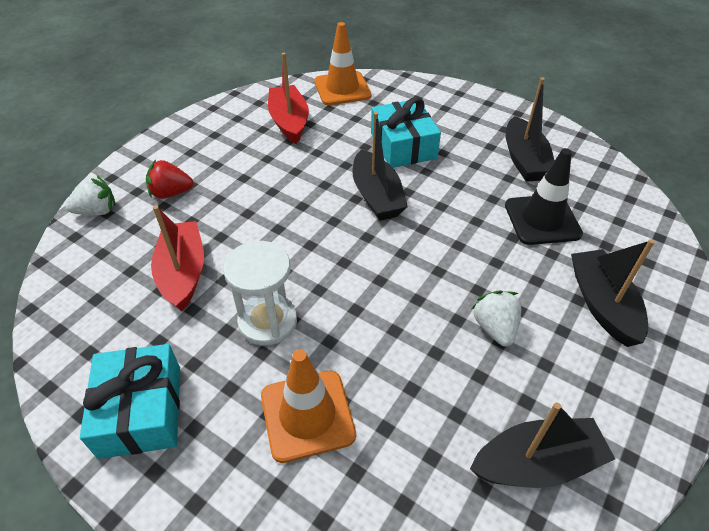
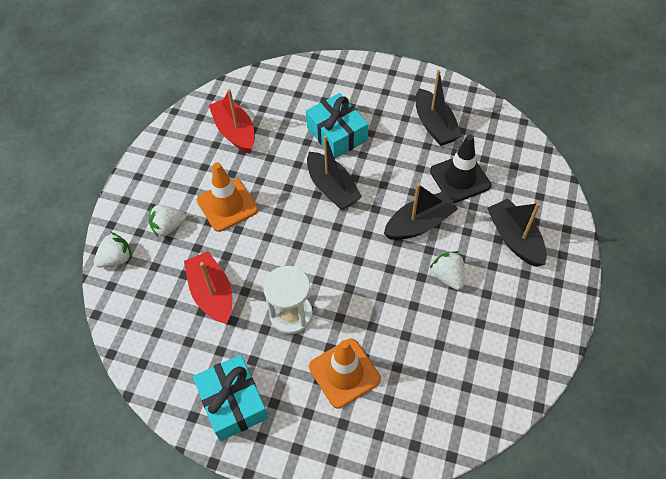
camera: 15 degrees left, 10 degrees up
(171, 193) = (168, 227): red strawberry -> white strawberry
(342, 89) = (266, 85): orange traffic cone -> orange traffic cone (227, 205)
(537, 463) = (495, 362): black boat -> black boat (419, 224)

